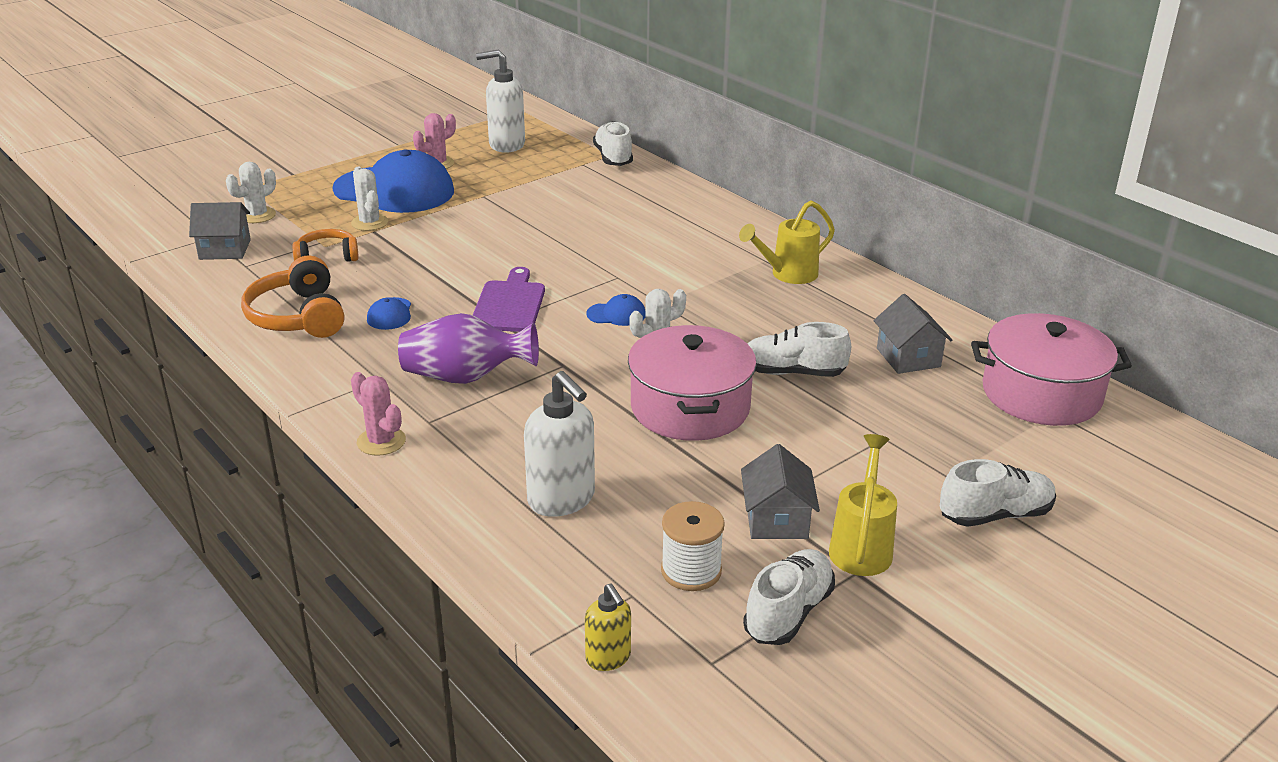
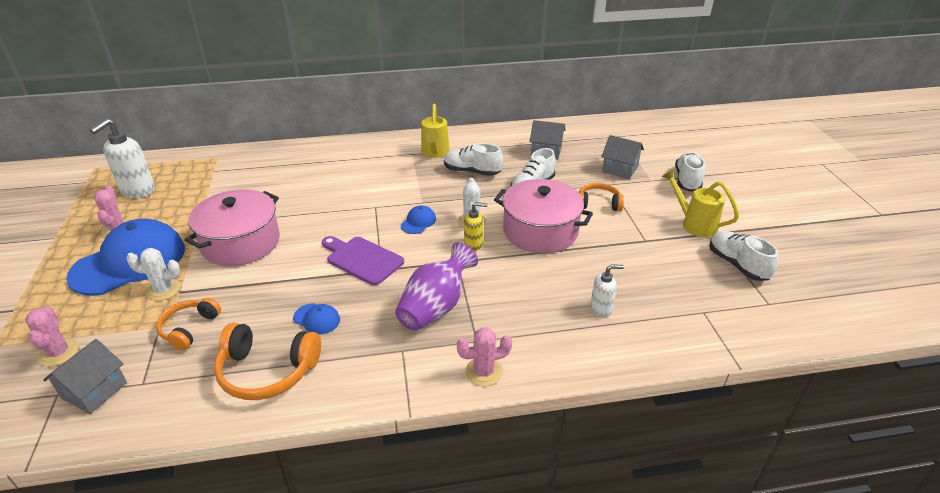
camera: 60 degrees left, 5 degrees up
(257, 215) = (59, 353): white cactus -> pink cactus
(562, 499) = (601, 309): white soap dispenser -> white soap dispenser, size x0.57
(608, 658) = (755, 339): yellow soap dispenser -> yellow soap dispenser (474, 244)
(613, 158) = (222, 157): white shoe -> white shoe (472, 172)
(691, 571) = (691, 284): white spool -> none
(776, 520) = (660, 240): grey house -> grey house (620, 169)
(815, 439) = (598, 203): none -> orange headphones
(1041, 394) = (602, 133): pink pot -> pink pot (241, 243)

